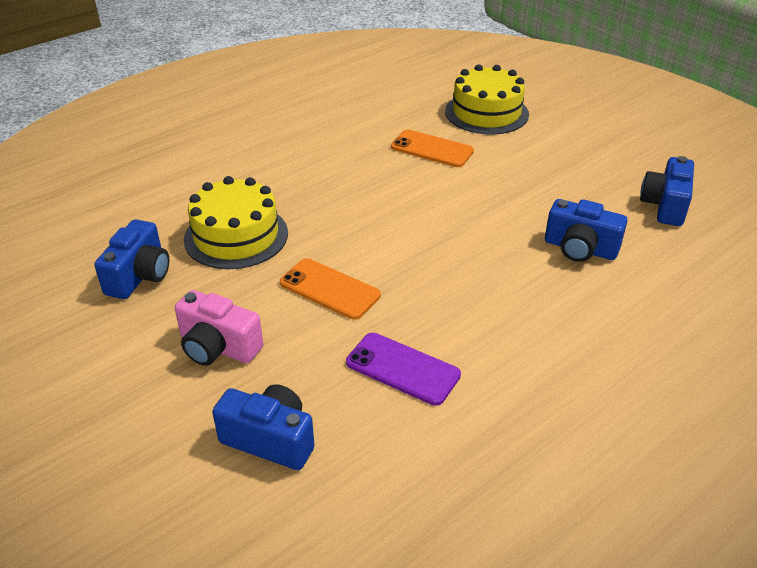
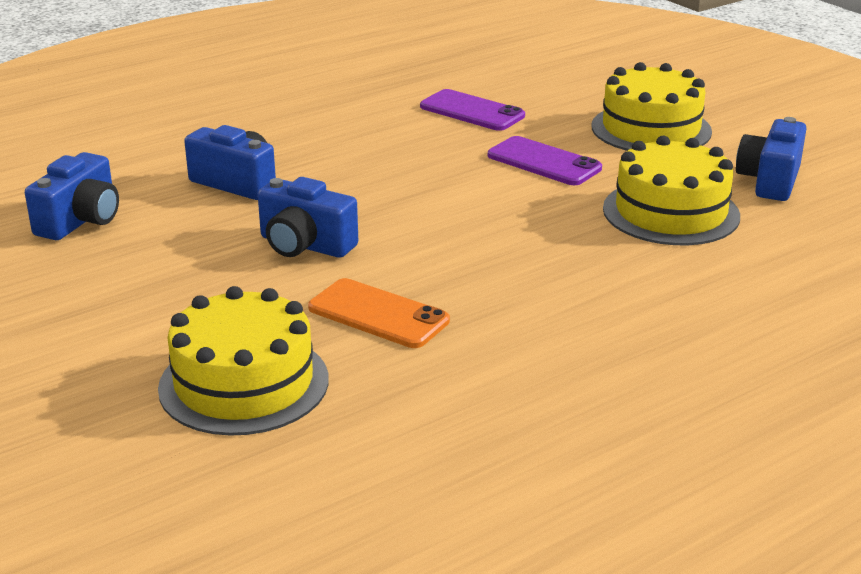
camera: 175 degrees left, 10 degrees down
(218, 347) = (651, 129): pink camera -> yellow cake
(270, 440) = (586, 84): blue camera -> blue camera (305, 245)
(330, 289) = (544, 162): orange phone -> purple phone

